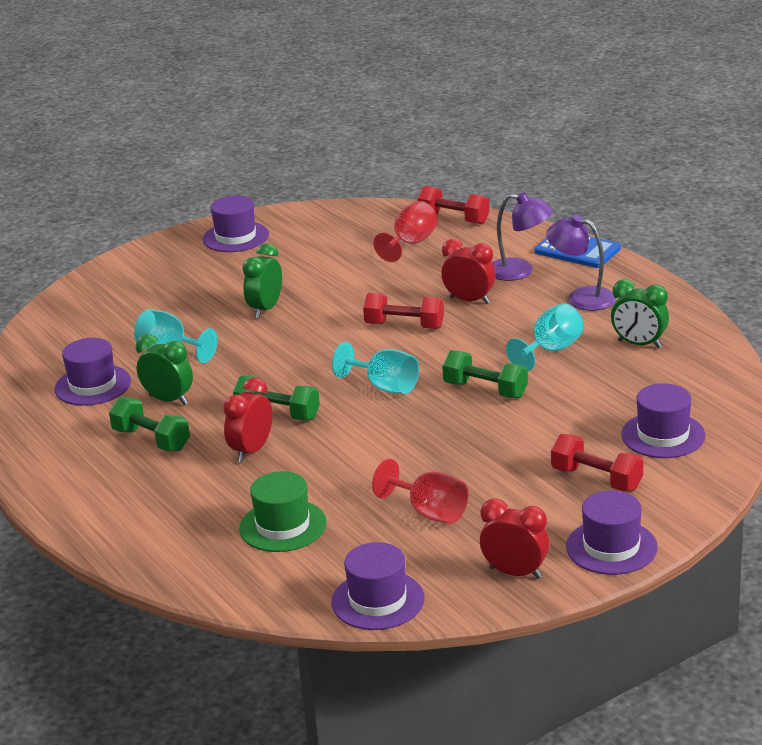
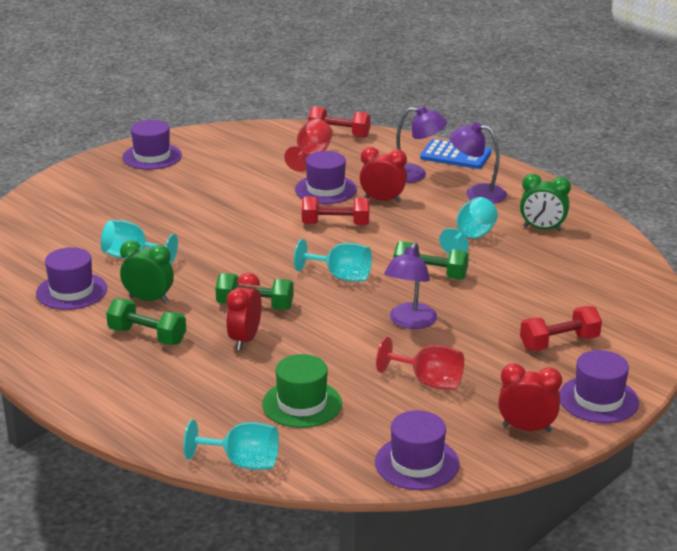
camera: 15 degrees left, 0 degrees up
(195, 583) = (242, 462): none -> turquoise goblet
(265, 309) = (205, 216): green clock -> none
(438, 444) = (410, 322): none -> purple lamp
(596, 479) = (559, 343): red dumbbell -> red dumbbell turned 45 degrees counterclockwise
(663, 435) = (597, 302): purple hat -> purple hat (325, 189)

